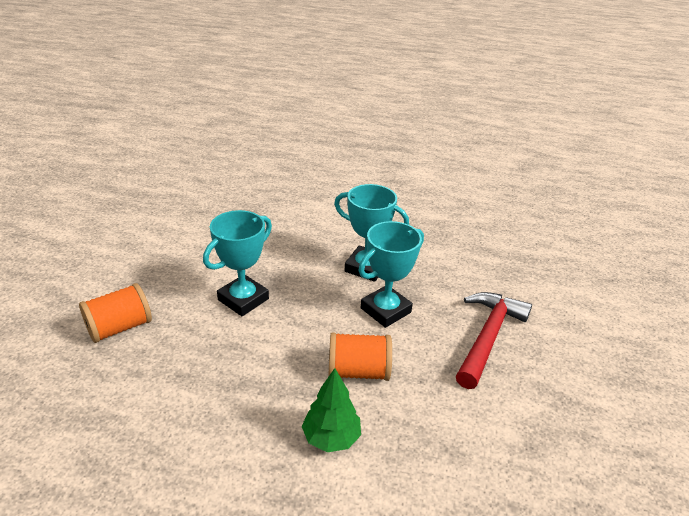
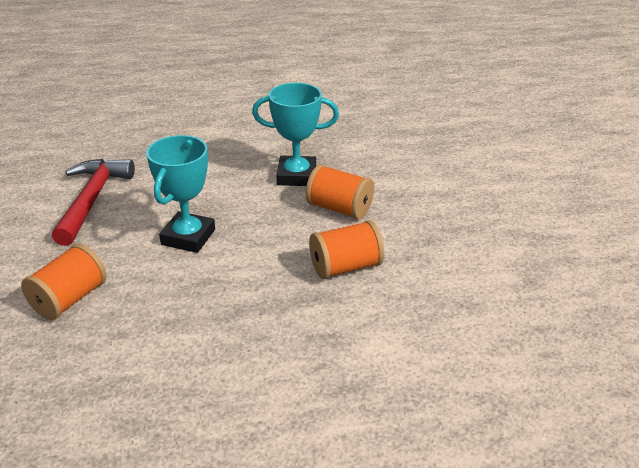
camera: 20 degrees left, 0 degrees up
(331, 437) = (354, 327): green tree -> none
(385, 310) = (339, 208): turquoise trophy -> orange spool
(488, 337) = (446, 205): red hammer -> red hammer (92, 200)

